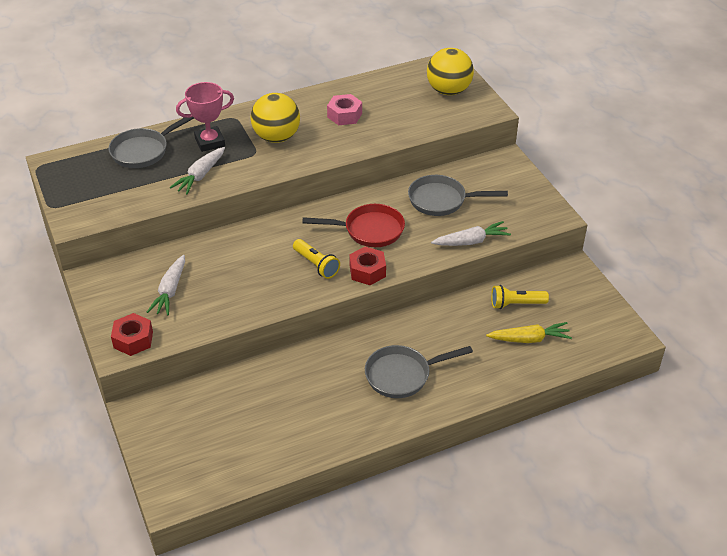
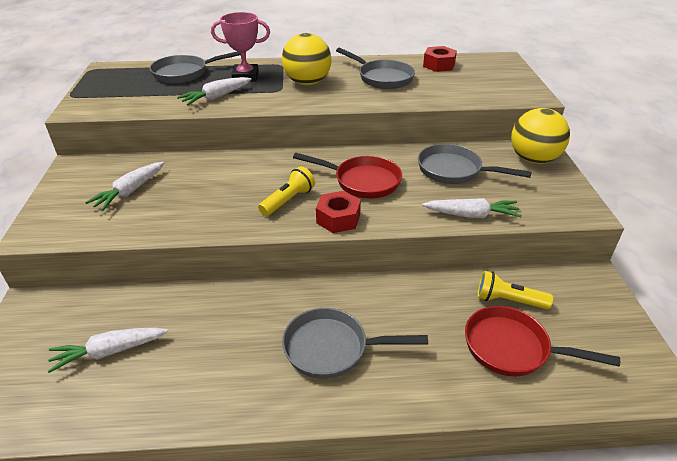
camera: 20 degrees right, 5 degrees down
(133, 340) = (56, 227): red nut -> red nut (439, 65)
(236, 425) = (109, 351): none -> white carrot
(316, 265) = (288, 200): yellow flashlight -> yellow flashlight turned 120 degrees counterclockwise
(344, 115) = (382, 78): pink nut -> grey pan
(448, 91) = (495, 76): yellow ball -> yellow ball (533, 159)
(529, 339) = (512, 348): yellow carrot -> red pan

